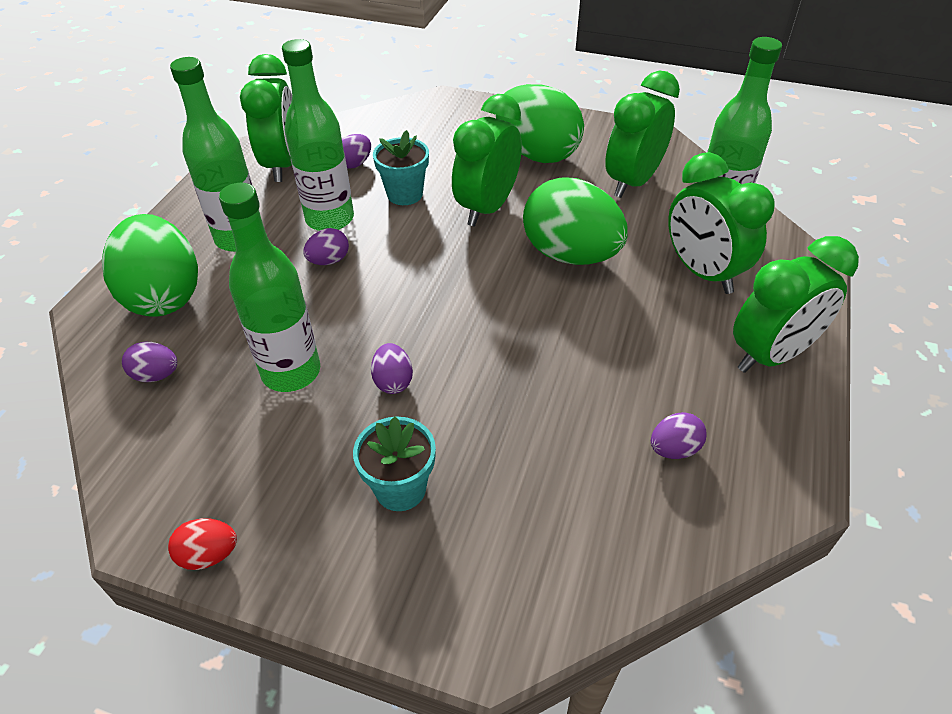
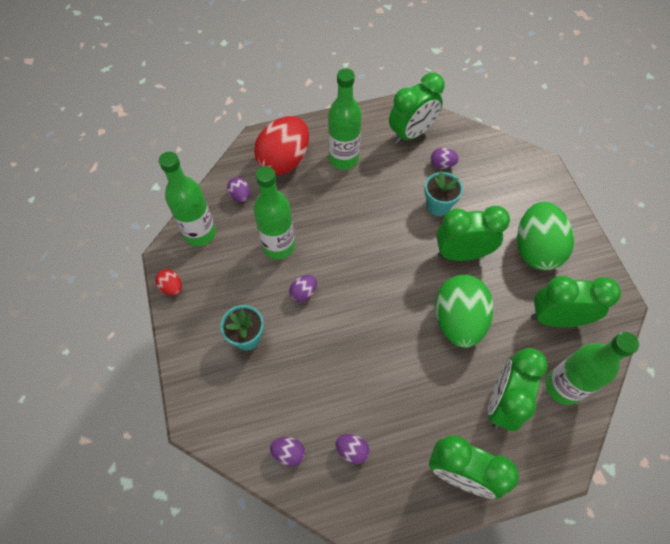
camera: 55 degrees right, 15 degrees up
(164, 296) = (284, 160): green egg -> red egg
(329, 261) = (359, 208): purple egg -> purple egg (288, 453)
(330, 219) = (389, 186): green bottle -> green bottle (200, 233)

